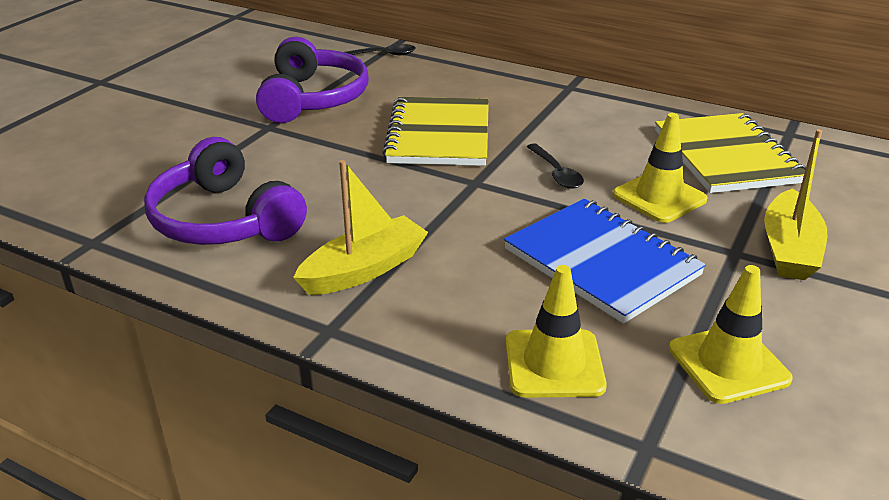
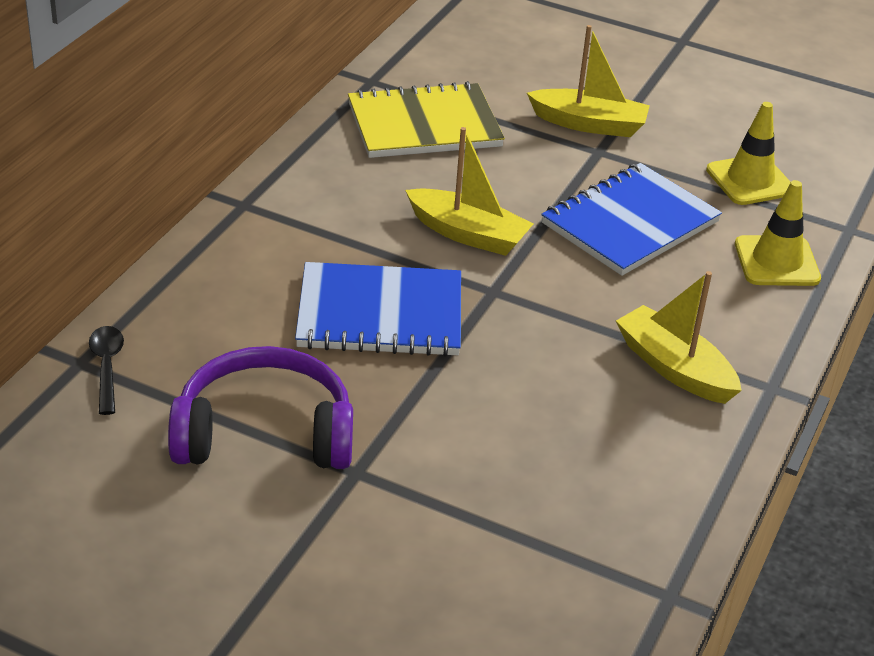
camera: 95 degrees left, 5 degrees up
(223, 220) = (602, 484): purple headphones -> none
(439, 135) = (380, 314): yellow notebook -> blue notebook
(556, 173) = (467, 234): black spoon -> yellow boat
(659, 197) = (510, 176): yellow traffic cone -> none

